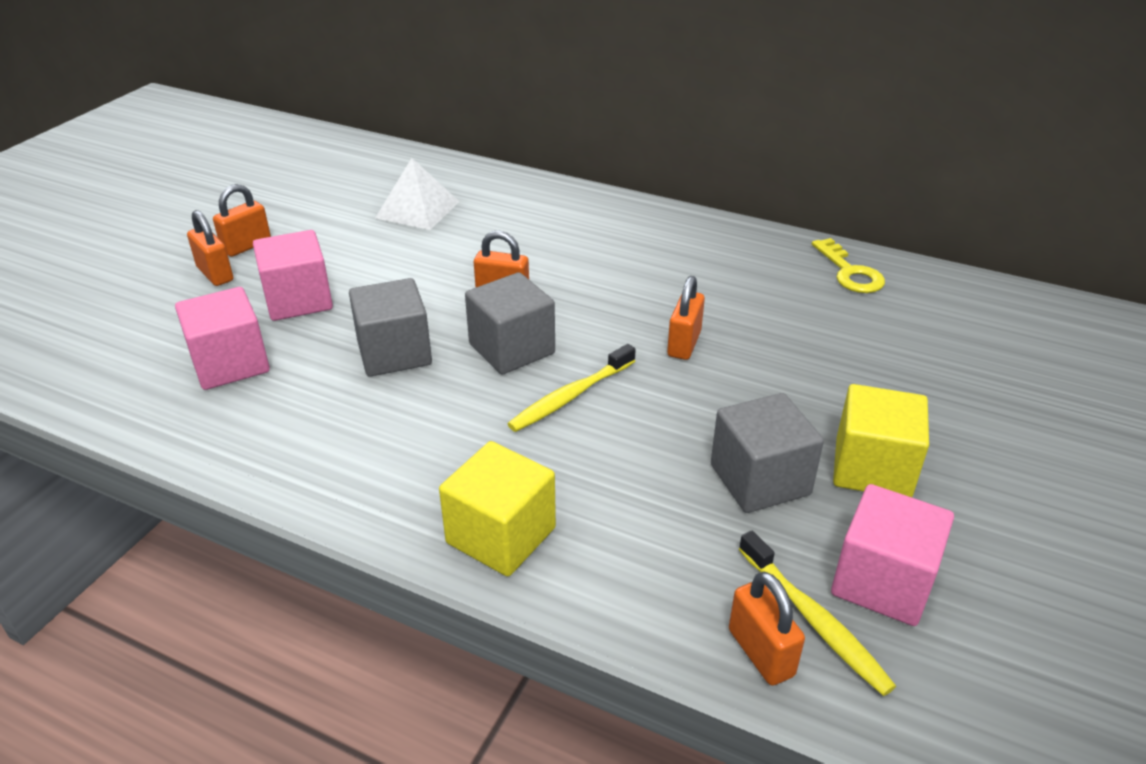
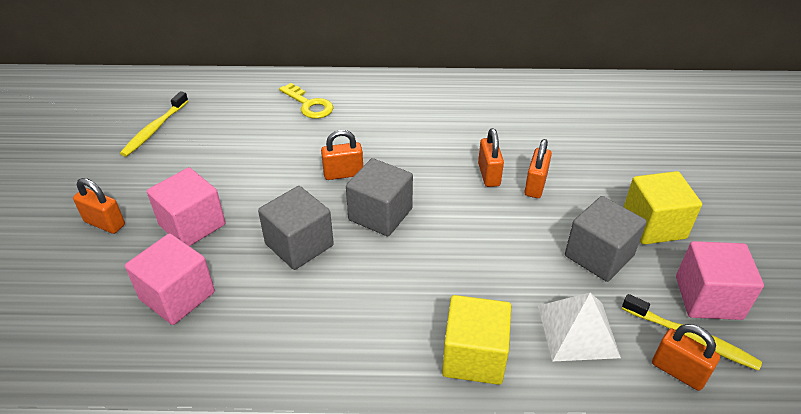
camera: 25 degrees left, 5 degrees up
(247, 246) = (113, 191): orange padlock -> orange padlock (535, 185)
(417, 209) = (230, 122): white pyramid -> white pyramid (578, 331)
(570, 396) = (445, 237): yellow toothbrush -> yellow toothbrush (154, 129)
(850, 272) = (551, 93): yellow key -> yellow key (309, 105)

